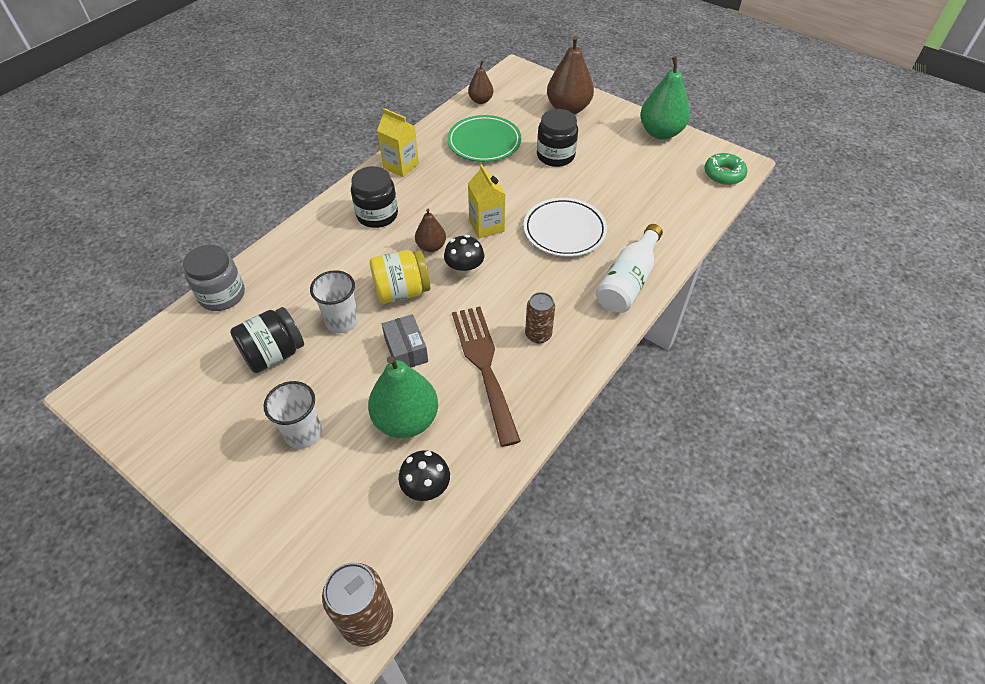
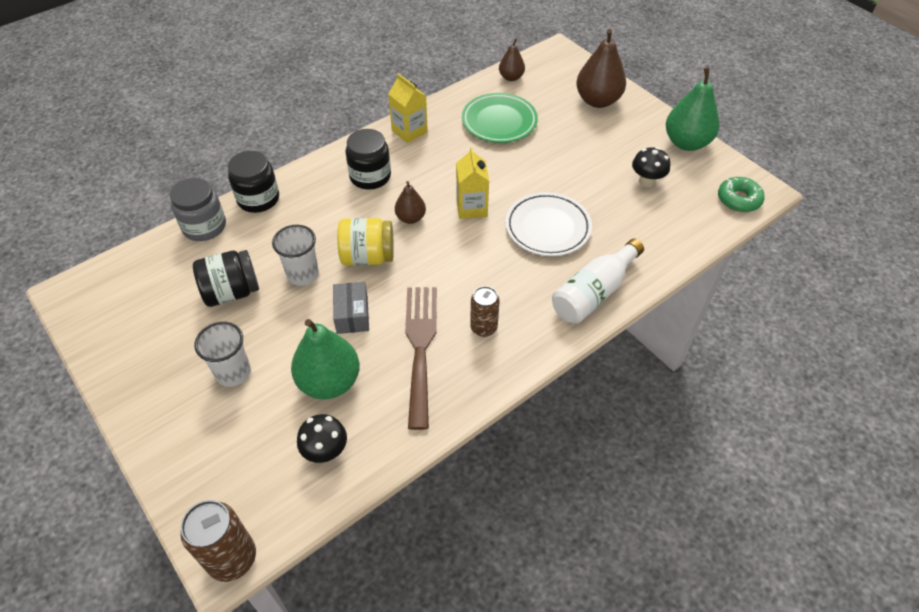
camera: 15 degrees right, 0 degrees up
(464, 271) = (434, 249): black mushroom -> black mushroom (646, 181)
(555, 156) = (566, 148): black jar -> black jar (258, 199)

